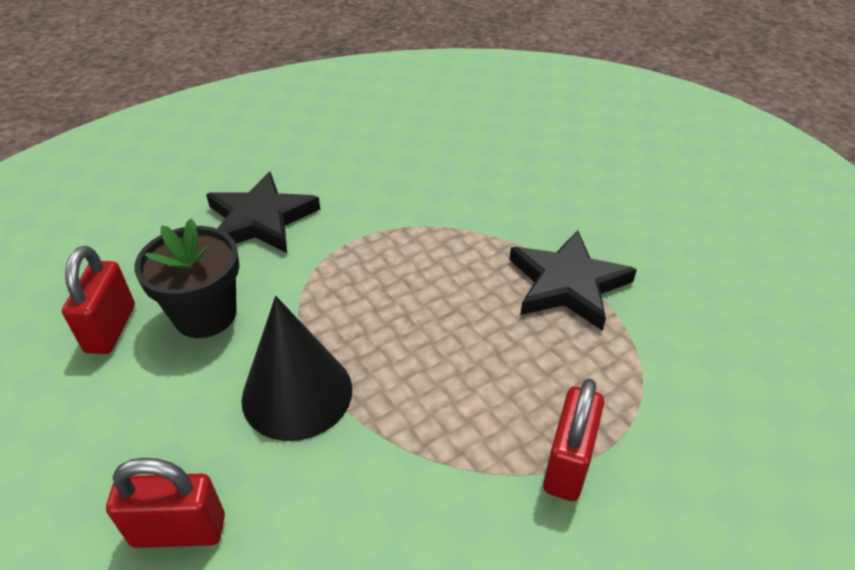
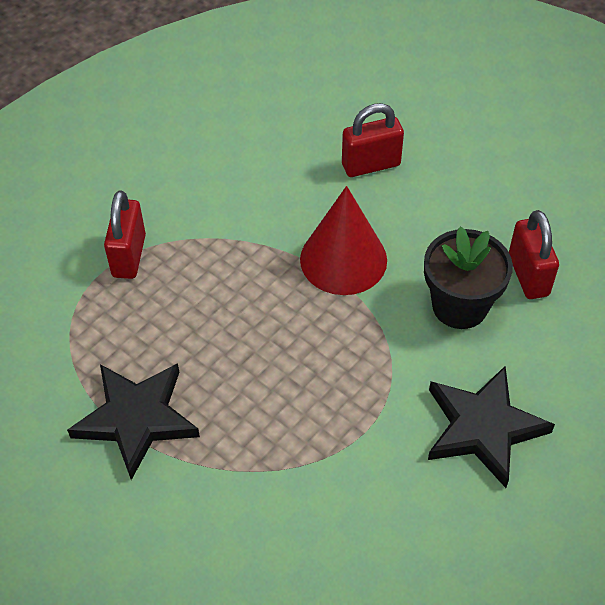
camera: 165 degrees right, 10 degrees up
(297, 393) = (343, 259): black cone -> red cone

